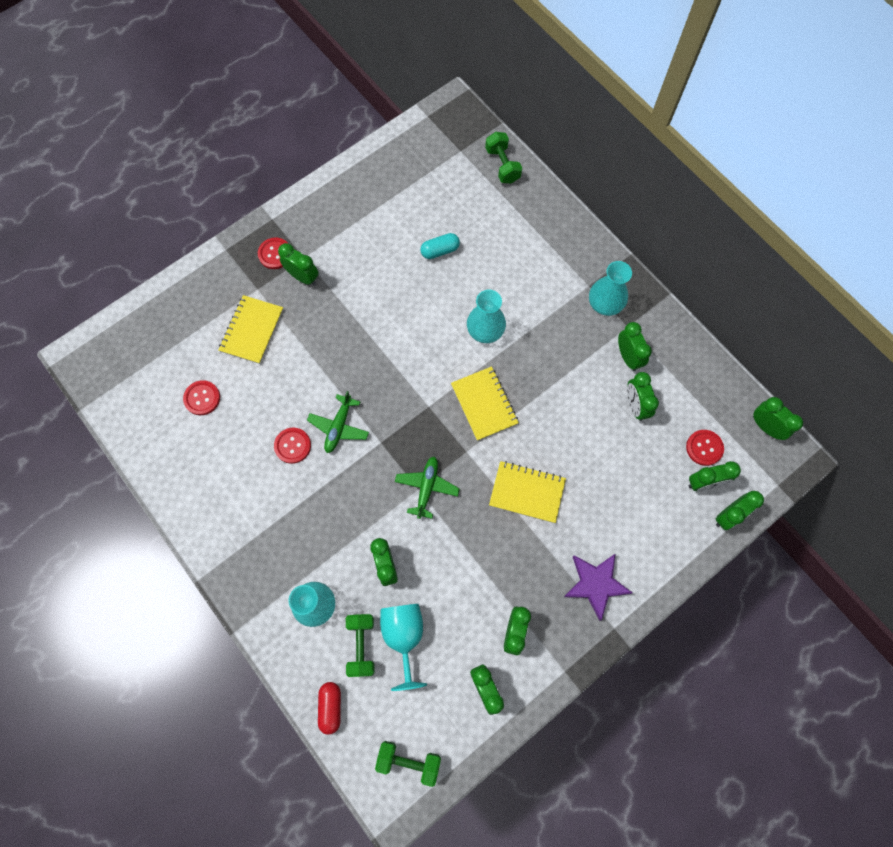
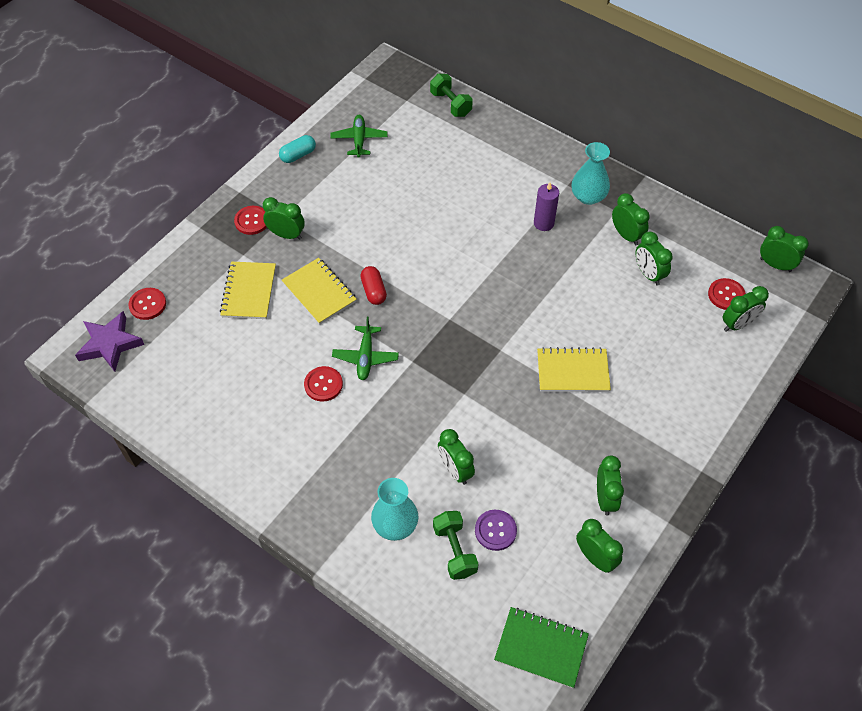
camera: 15 degrees left, 15 degrees down
(202, 398) = (215, 363): red button -> red button (147, 304)
(330, 707) = (442, 617): red capsule -> red capsule (373, 291)
(404, 636) = (495, 530): turquoise goblet -> purple button
(409, 761) = (541, 648): green dumbbell -> green notebook
(426, 488) = (472, 390): green plane -> green plane (359, 140)
(440, 251) = (415, 185): turquoise capsule -> turquoise capsule (298, 155)
(484, 404) = (504, 305): yellow notebook -> yellow notebook (319, 292)
(485, 331) = (482, 242): turquoise vase -> none
(551, 323) = (543, 223): none -> purple candle
(595, 584) = (668, 436): purple star -> purple star (110, 344)
(728, 516) = (771, 347): green clock -> none

